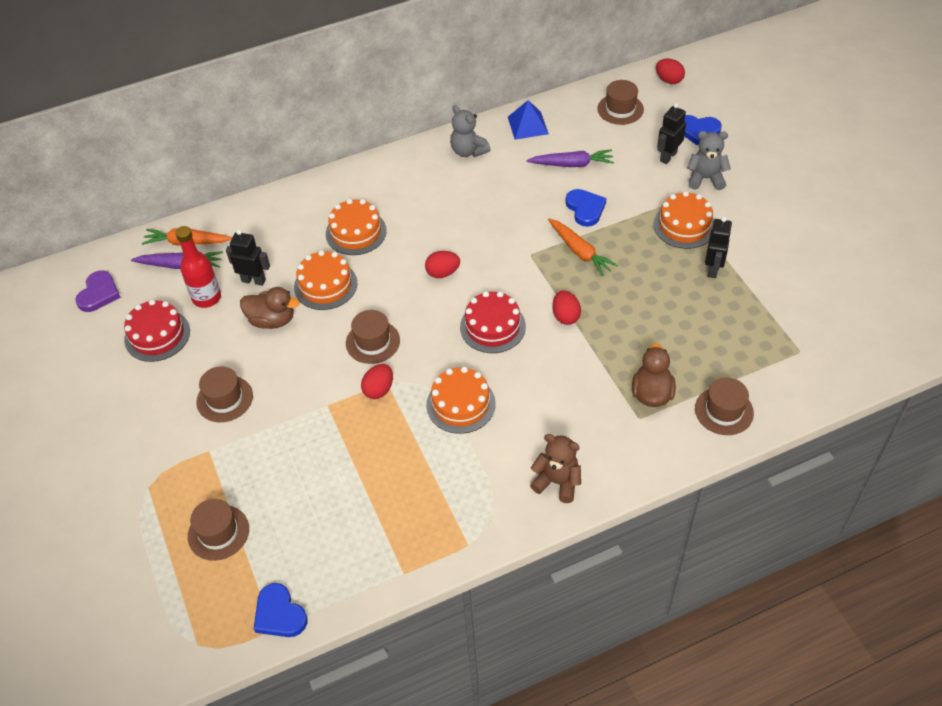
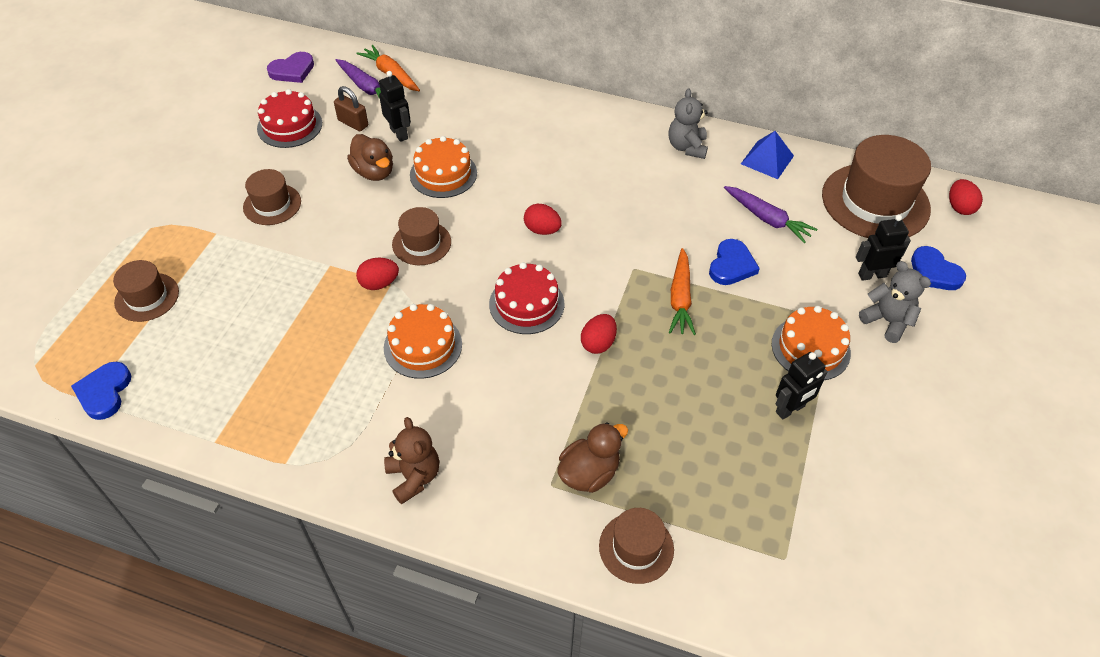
camera: 40 degrees right, 0 degrees up
(207, 298) = (353, 123): red bottle -> brown padlock
(356, 232) = (516, 150): orange cake -> none
(620, 109) = (875, 202): brown hat -> brown hat, size x1.88

